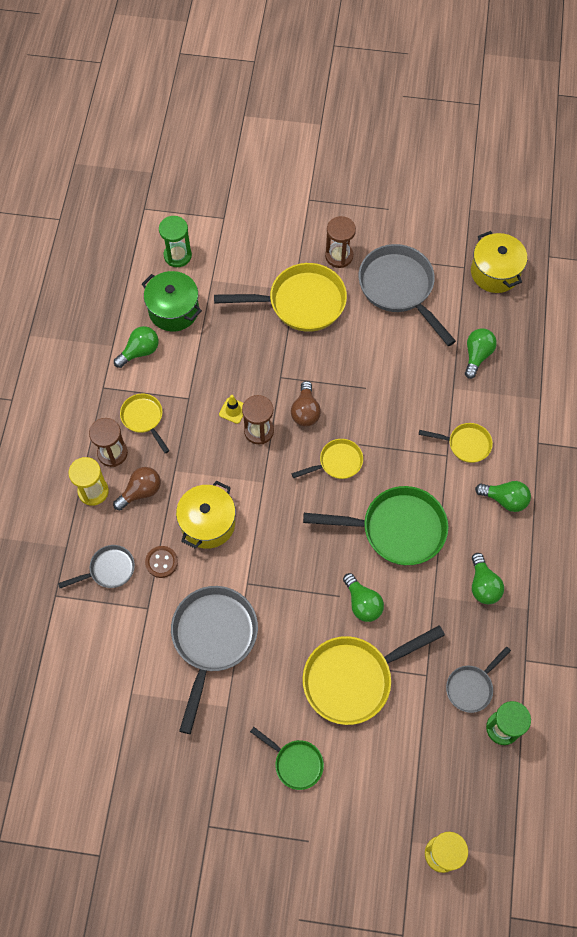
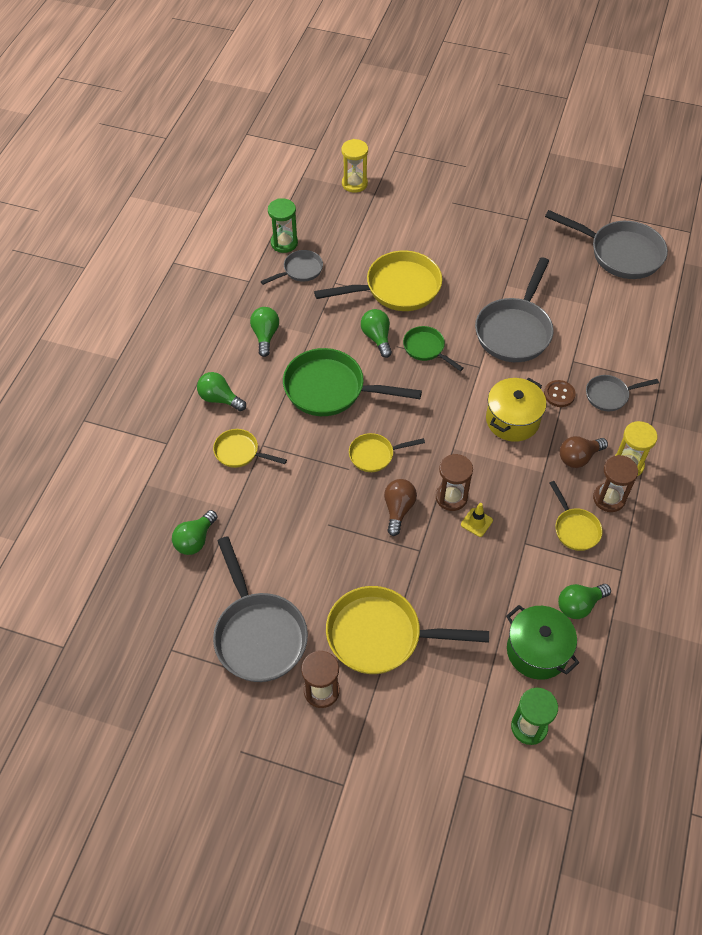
camera: 170 degrees left, 10 degrees down
(90, 784) = (620, 253): none -> grey pan
(295, 763) = (455, 245): green pan -> green pan (426, 349)
(495, 272) = (136, 636): yellow pot -> none

